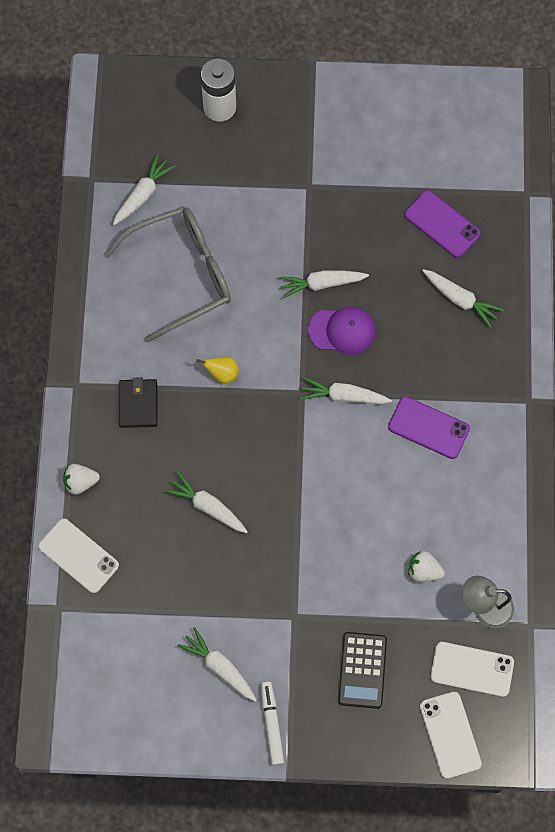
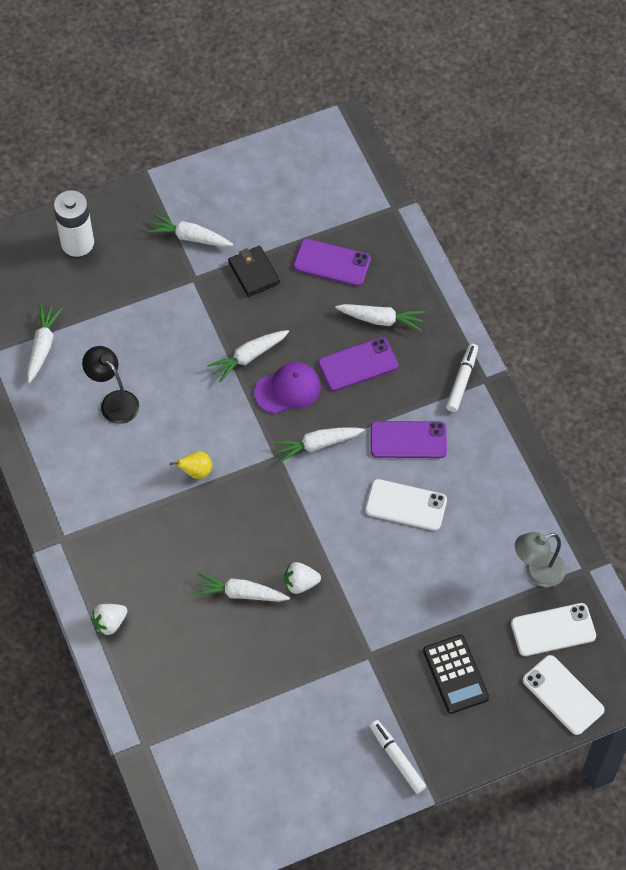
camera: 25 degrees left, 10 degrees down
(78, 556) = (140, 689): white phone -> white phone (406, 505)
(138, 404) = (130, 531): black wallet -> black wallet (254, 273)
(181, 275) = (114, 401): grey glasses -> black lamp
(219, 667) = (323, 729): white carrot -> white carrot (190, 237)
(418, 334) = (358, 364): none -> purple phone
(423, 570) = (466, 564): white strawberry -> white strawberry (300, 583)
(506, 391) = (462, 380): none -> white marker

